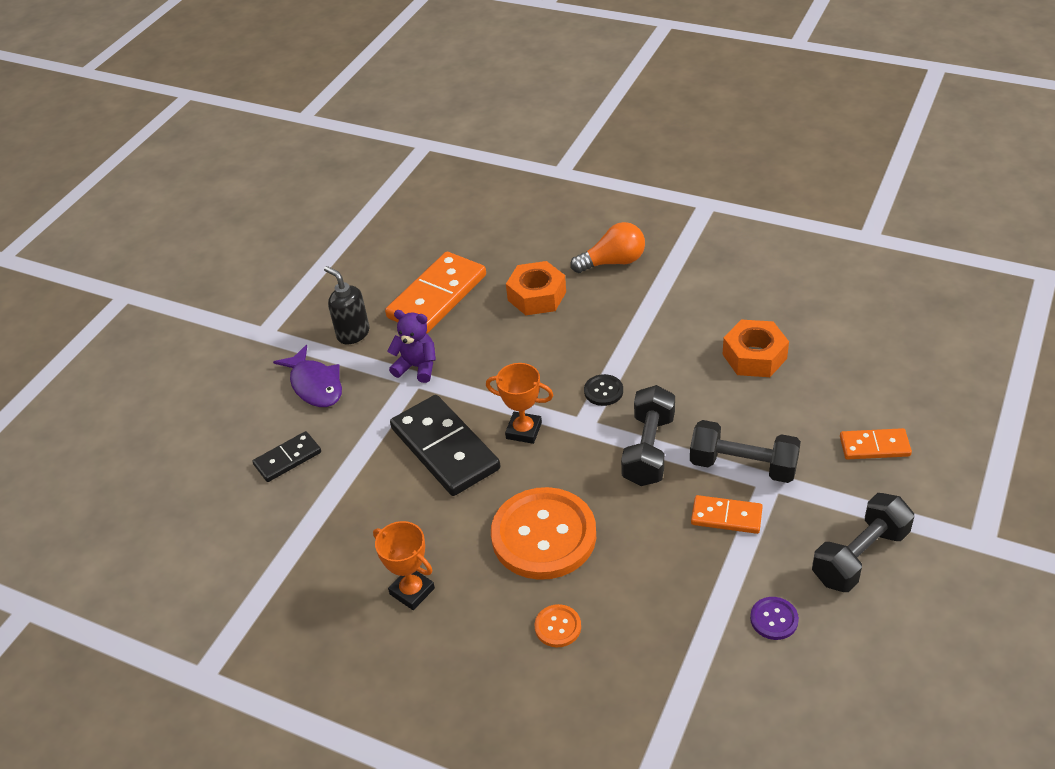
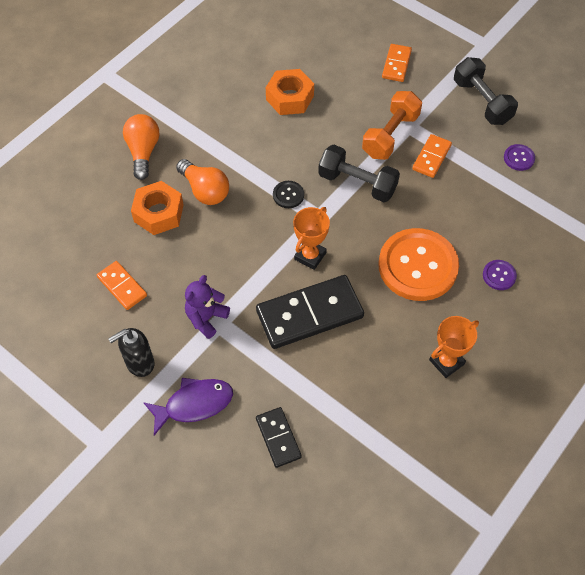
camera: 80 degrees left, 15 degrees up
(437, 296) = (122, 286): orange domino -> orange domino, size x0.53
(558, 627) = (499, 275): orange button -> purple button
(581, 322) = (205, 190): none -> orange light bulb
(743, 466) = (390, 135): black dumbbell -> orange dumbbell

